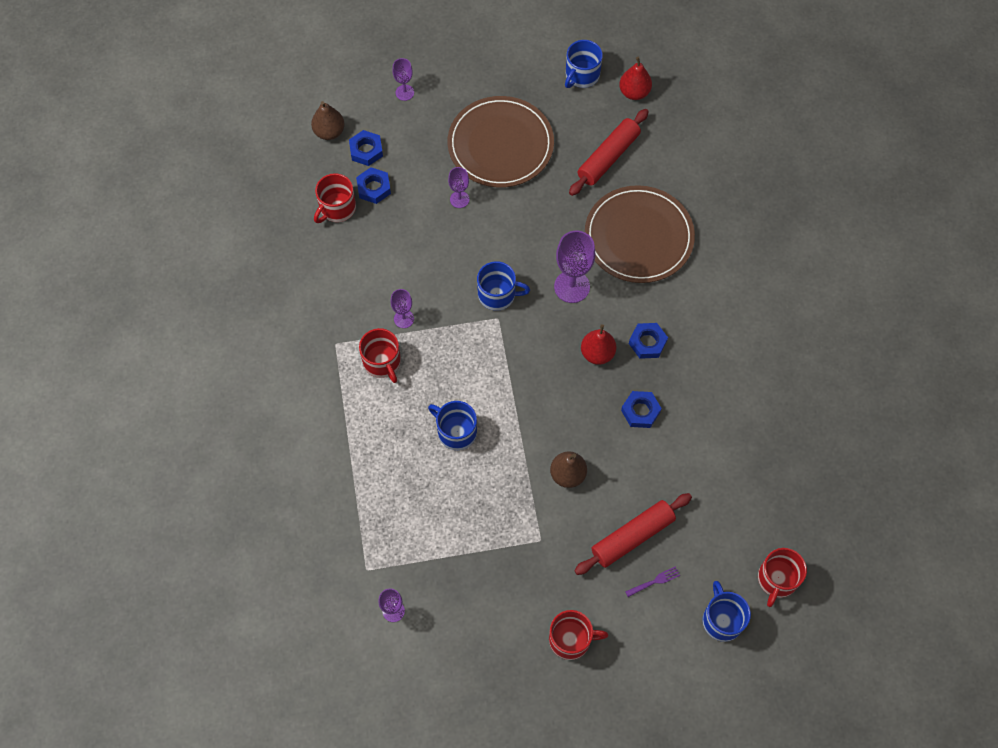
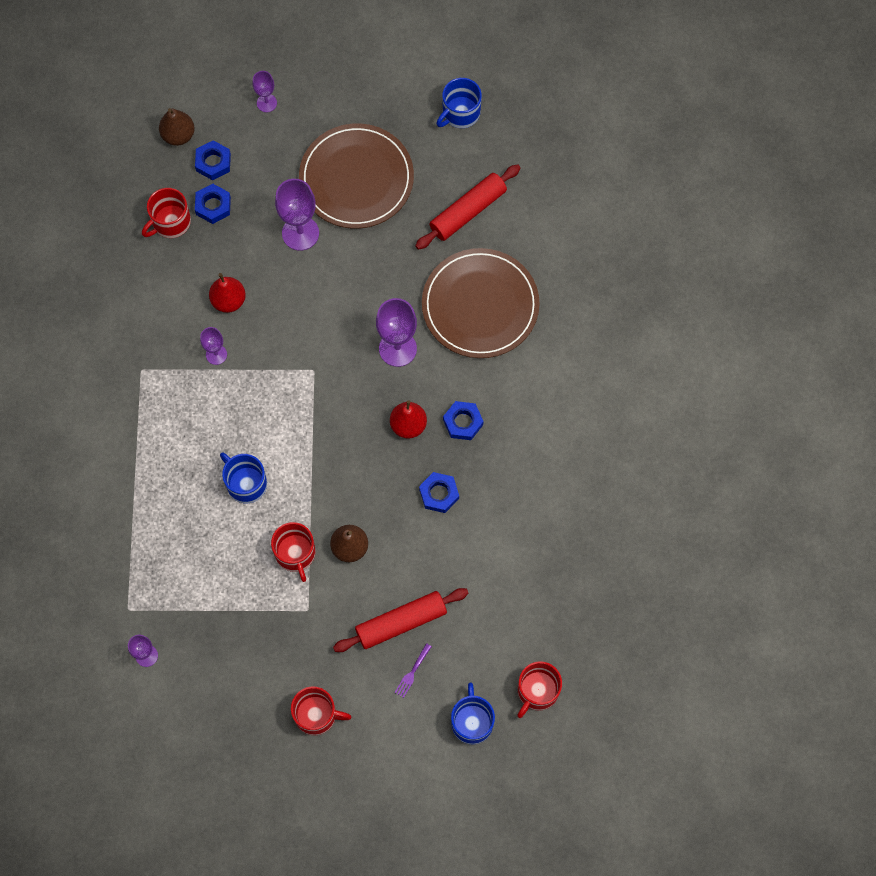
camera: 10 degrees right, 5 degrees up
(382, 362) = (185, 397): red mug -> red mug (295, 554)
(459, 199) = (300, 233): purple goblet -> purple goblet, size x1.78
(498, 294) = (319, 344): blue mug -> none
(634, 92) = (512, 142): red pear -> red pear (228, 300)
(654, 582) = (412, 672): purple fork -> purple fork turned 135 degrees clockwise

